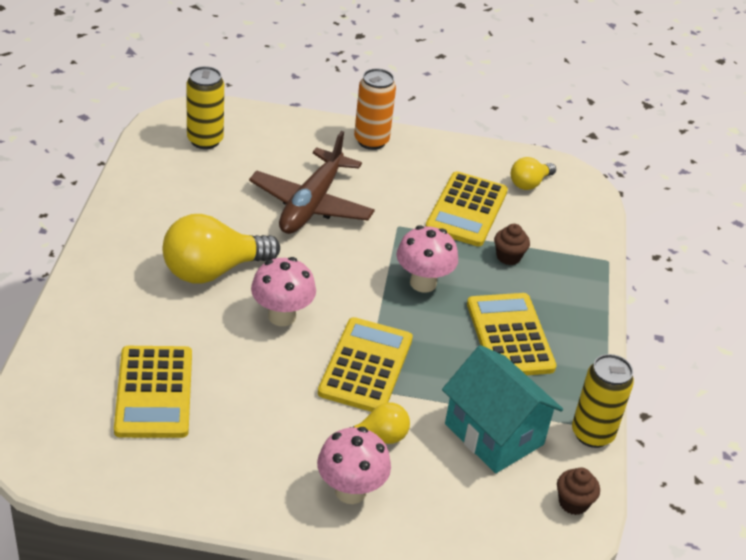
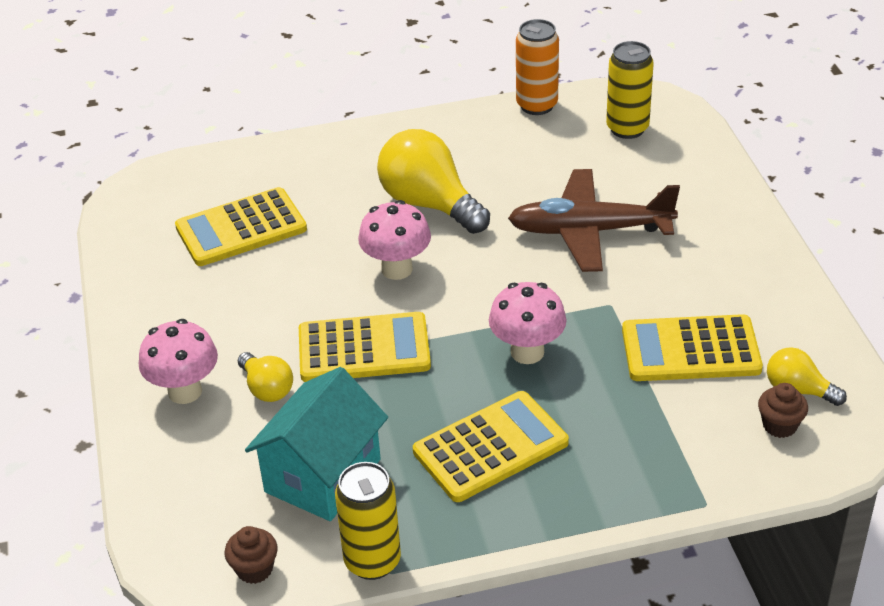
camera: 75 degrees right, 0 degrees up
(371, 141) = (747, 237): orange can -> orange can (537, 105)
(508, 257) = (633, 409): brown cupcake -> brown cupcake (779, 425)

